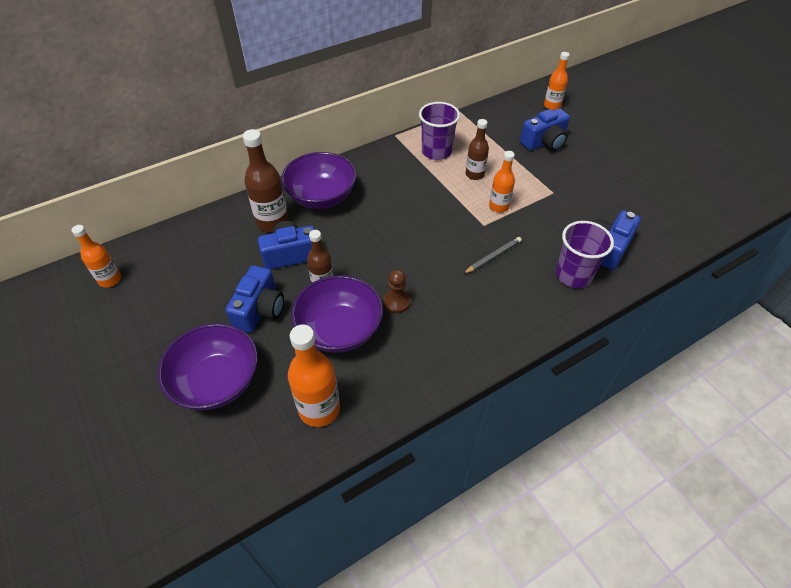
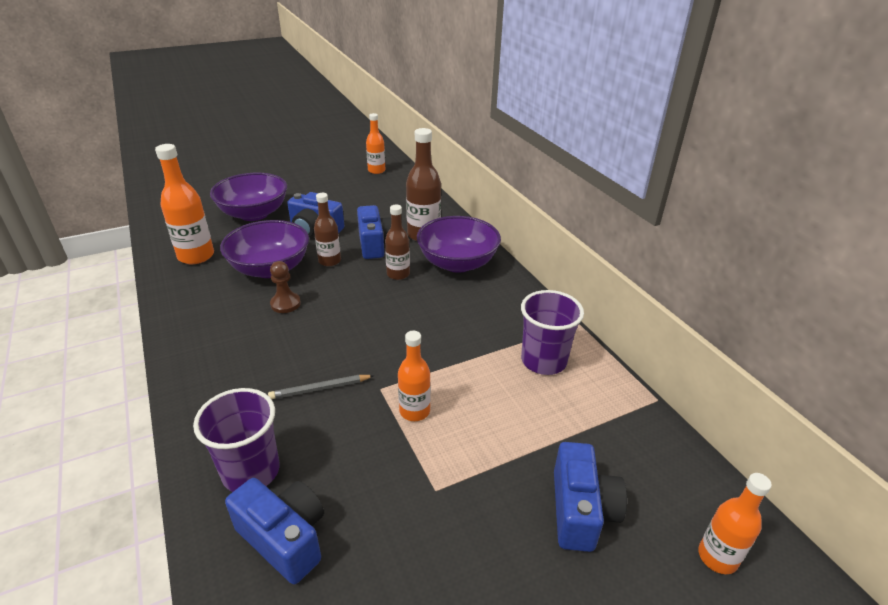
camera: 95 degrees right, 15 degrees down
(474, 174) = (489, 395): brown bottle -> brown bottle (398, 274)
(493, 256) = (320, 389): grey pencil -> grey pencil turned 105 degrees clockwise
(544, 142) = (581, 510): blue camera -> blue camera turned 150 degrees counterclockwise

